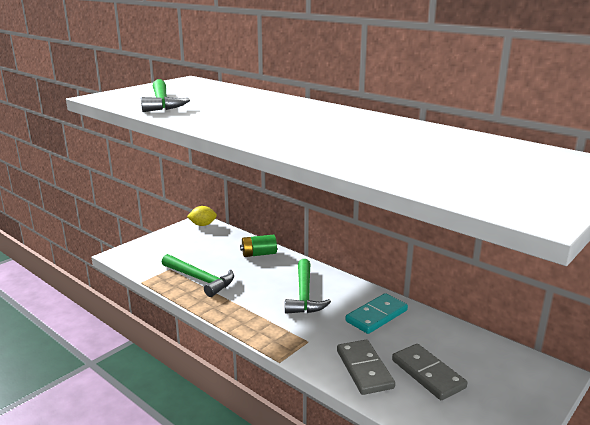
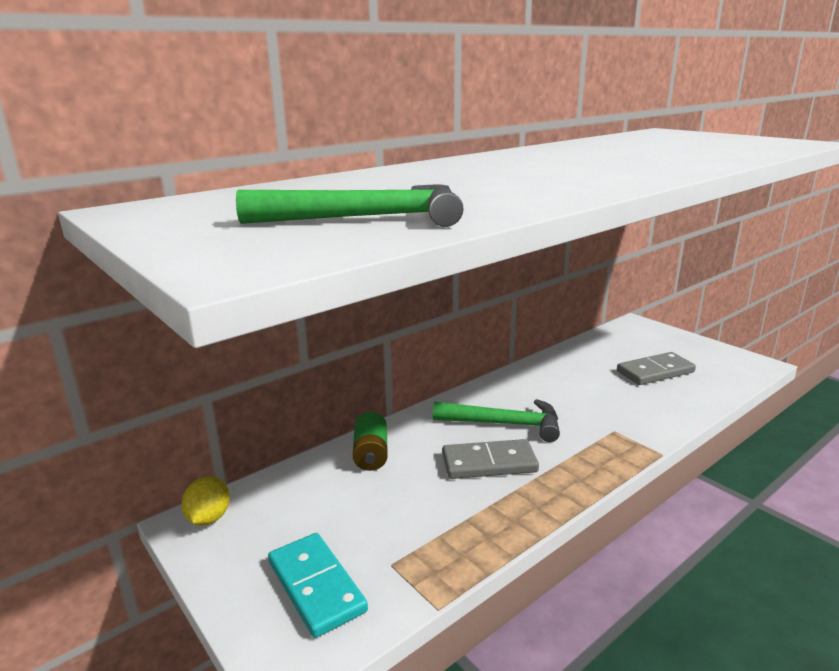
camera: 80 degrees left, 0 degrees up
(200, 279) = (443, 522): green hammer -> none
(364, 369) = (659, 402): grey domino -> grey domino (489, 463)
(376, 316) = (554, 383): turquoise domino -> turquoise domino (316, 586)

